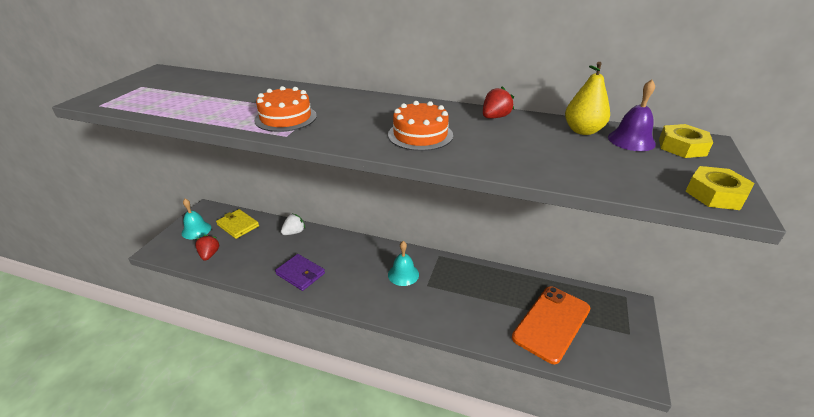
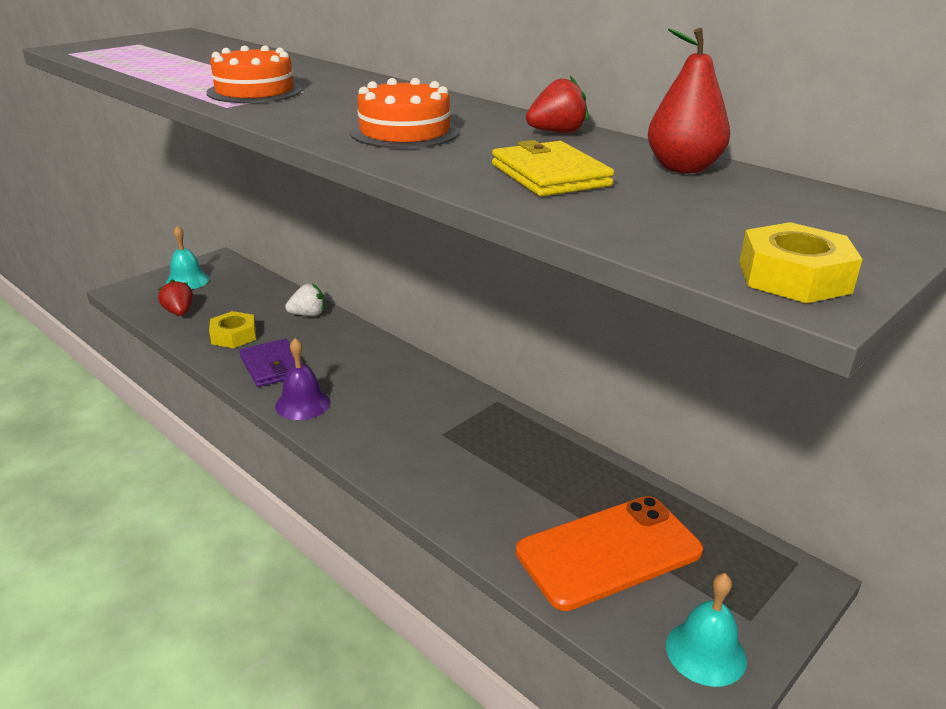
camera: 25 degrees right, 5 degrees down
(209, 254) = (179, 312): red strawberry -> red strawberry turned 45 degrees counterclockwise
(238, 225) = (242, 288): yellow wallet -> yellow wallet (549, 175)
(403, 274) = (418, 409): turquoise bell -> turquoise bell (706, 652)
(582, 131) = (683, 168): yellow pear -> red pear
(631, 140) = (755, 192): purple bell -> purple bell (302, 404)
(682, 147) = (846, 216): yellow nut -> yellow nut (234, 336)

